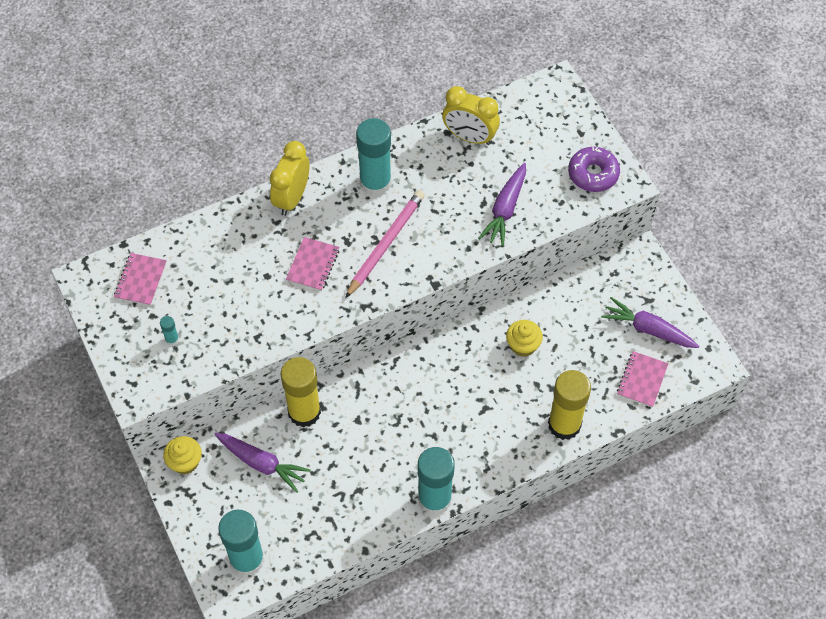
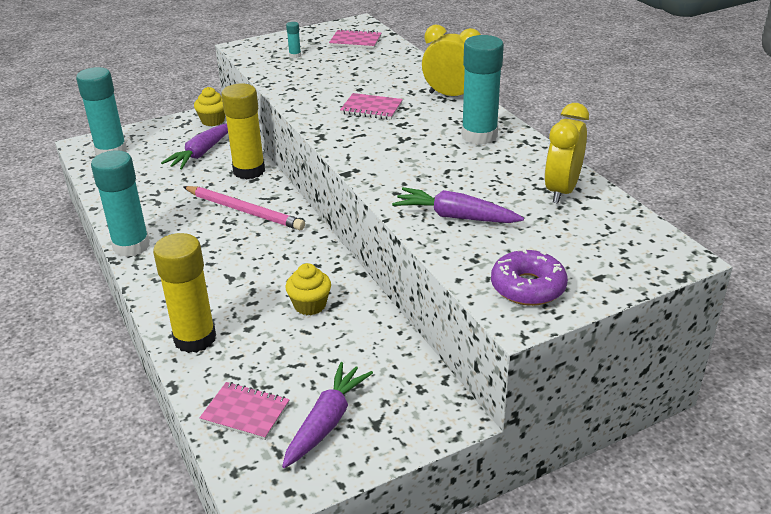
camera: 90 degrees right, 25 degrees down
(386, 244) = (398, 144): pink pencil -> pink pencil (244, 211)

